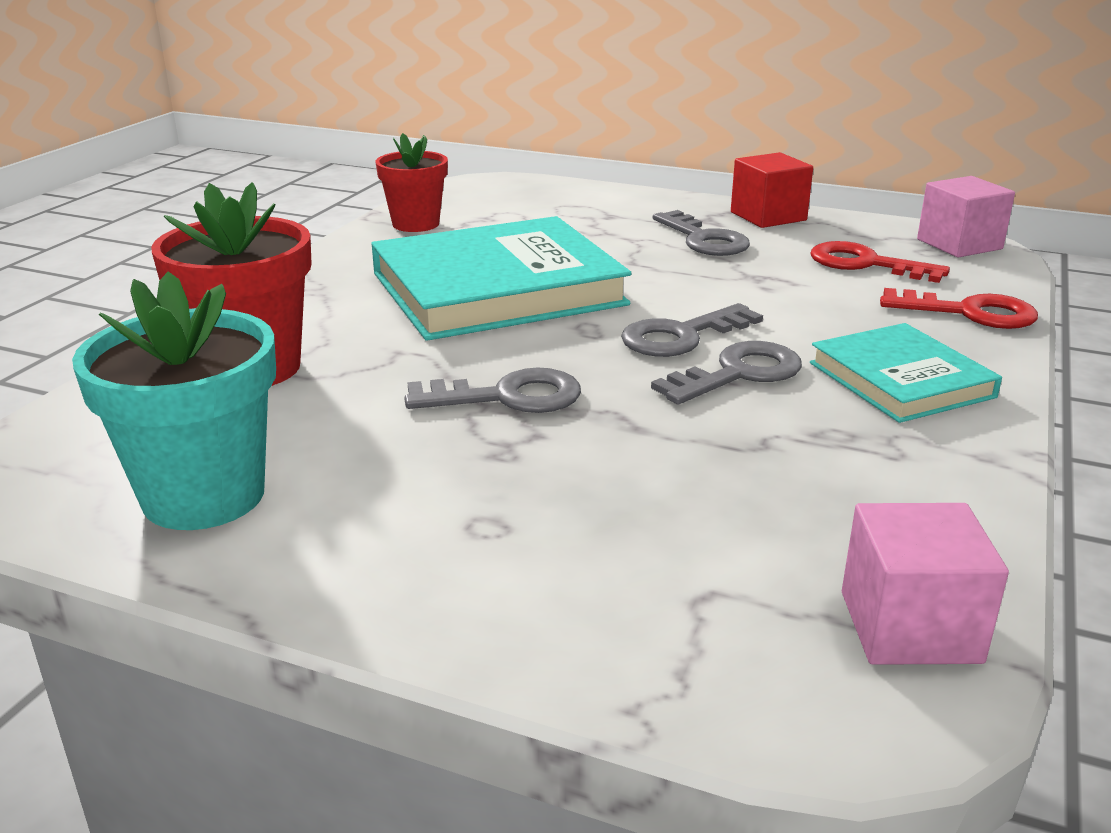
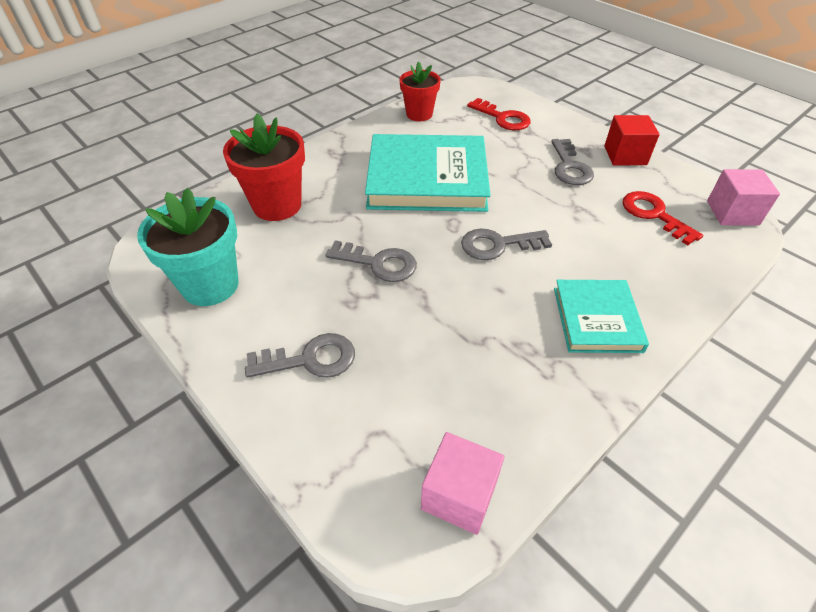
camera: 25 degrees right, 20 degrees up
(738, 373) = (507, 284): grey key -> grey key (310, 359)
(969, 312) = (687, 276): red key -> red key (503, 118)

